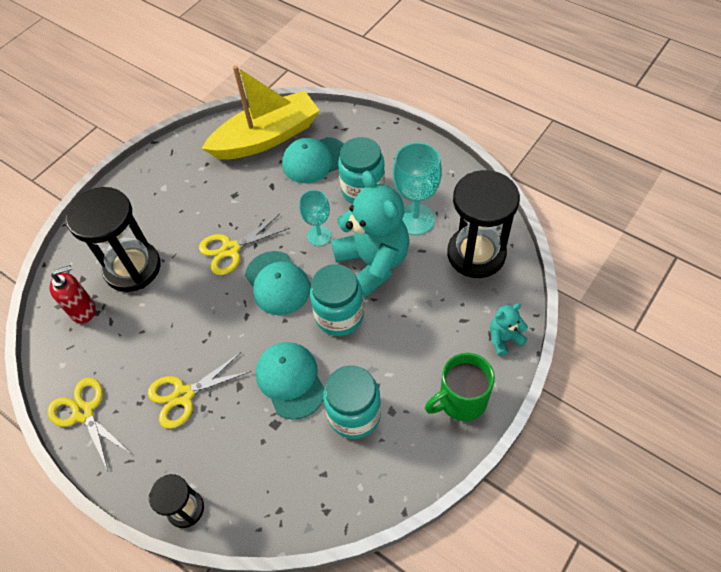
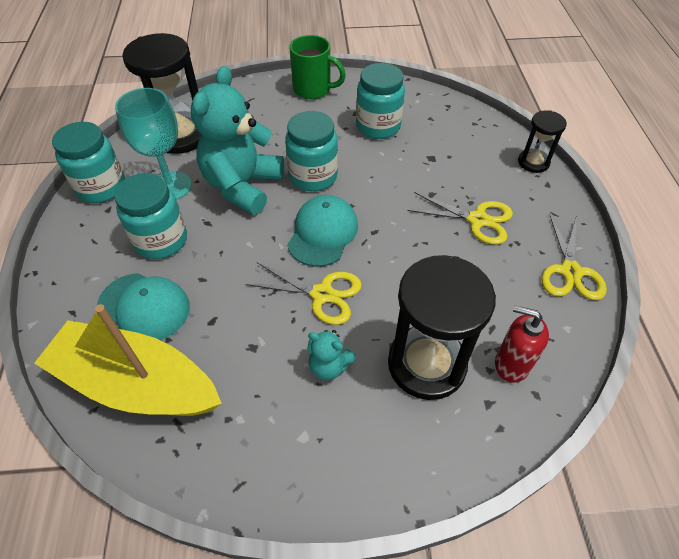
camera: 135 degrees left, 5 degrees down
(290, 380) = (393, 170): turquoise cap -> none
(319, 235) = (245, 238): turquoise goblet -> none
(451, 180) = (101, 187): none -> turquoise jar
(504, 338) = (246, 92): turquoise teddy bear -> turquoise teddy bear (329, 366)

